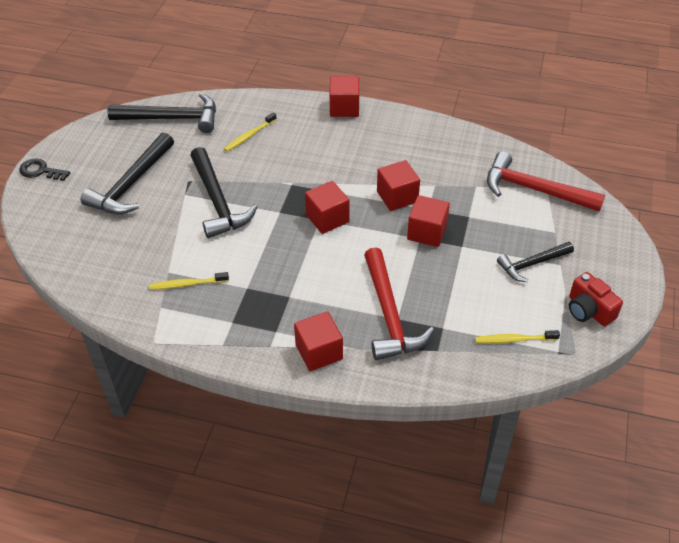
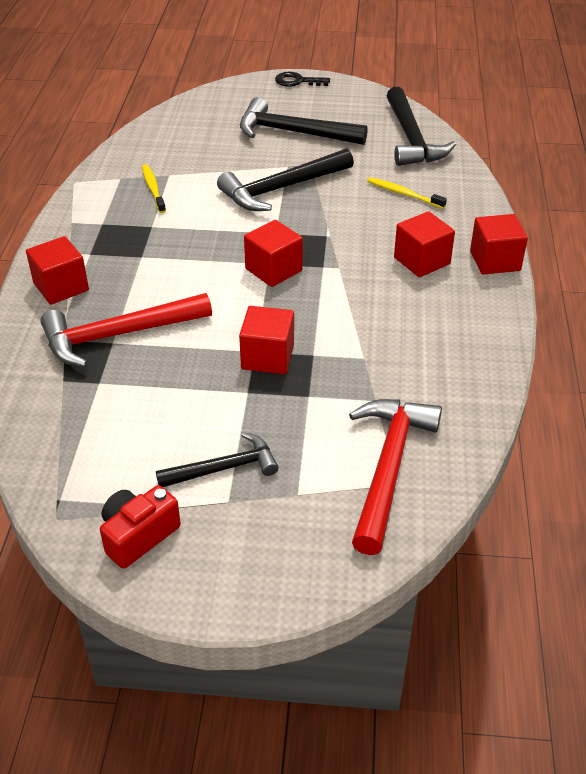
camera: 80 degrees right, 5 degrees down
(40, 171) = (297, 81): black key -> black key turned 90 degrees counterclockwise
(397, 197) = (329, 324): red cube -> red cube (422, 261)
(514, 339) = (80, 452): yellow toothbrush -> none
(532, 264) = (224, 468): black hammer -> black hammer turned 105 degrees clockwise

